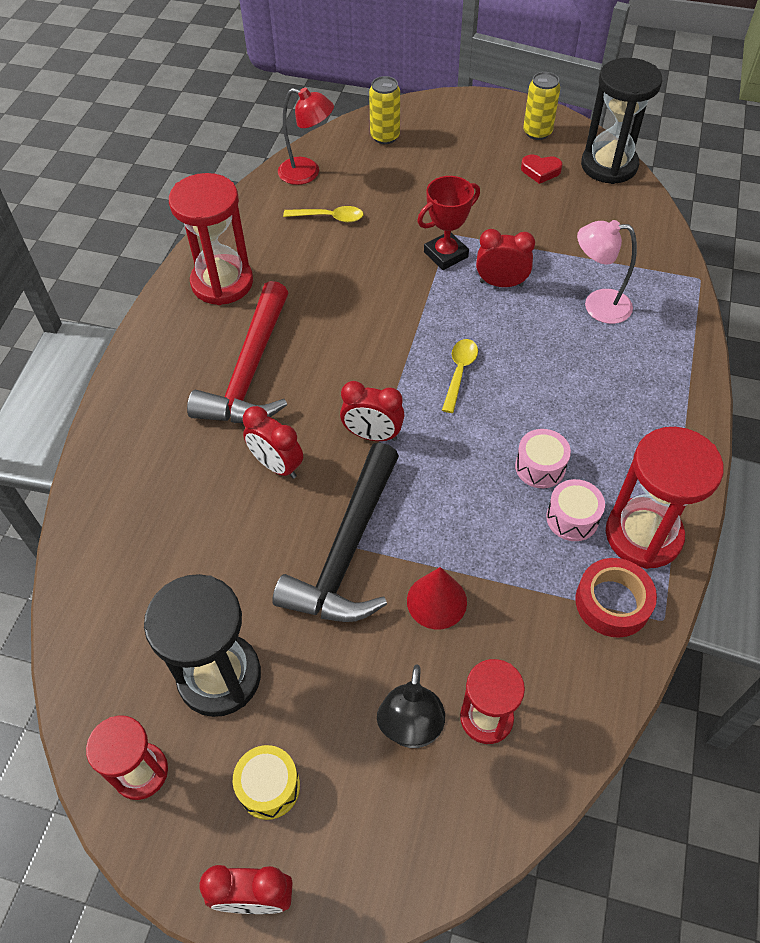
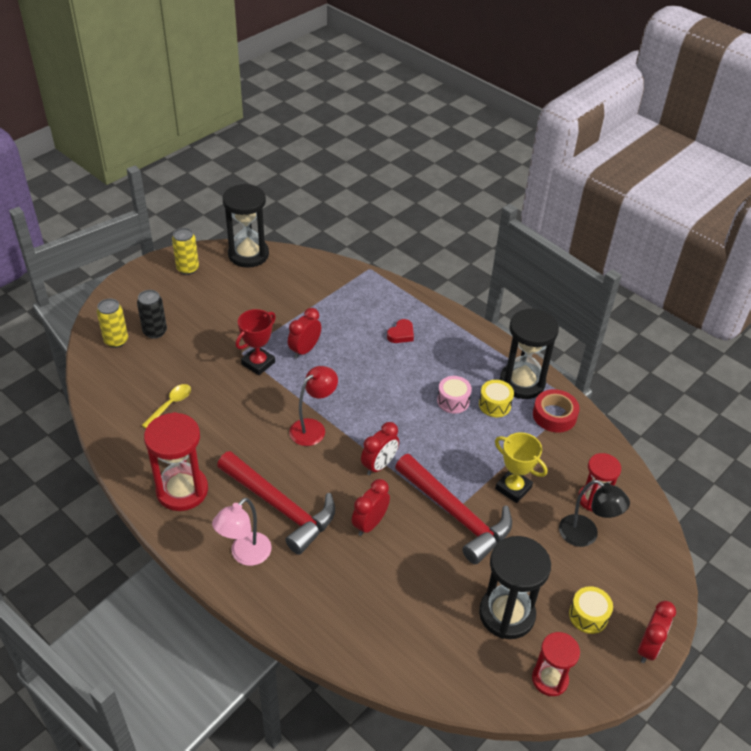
camera: 65 degrees left, 10 degrees down
(277, 465) = (370, 524): red clock -> red clock turned 150 degrees clockwise
(307, 173) = (112, 397): red lamp -> red lamp (313, 428)
(347, 551) = (456, 514): black hammer -> red hammer
(421, 156) = (155, 331): none -> black can
(436, 601) = (513, 488): red cone -> yellow trophy
(445, 254) = (258, 363): red trophy -> red trophy turned 45 degrees clockwise
(459, 373) = (360, 403): yellow spoon -> none
(540, 171) = (224, 285): red heart -> red heart (401, 334)
(572, 518) = (495, 405): pink drum -> yellow drum
(597, 305) = (356, 318): pink lamp -> pink lamp (245, 555)
(643, 535) = (522, 382): red hourglass -> black hourglass

